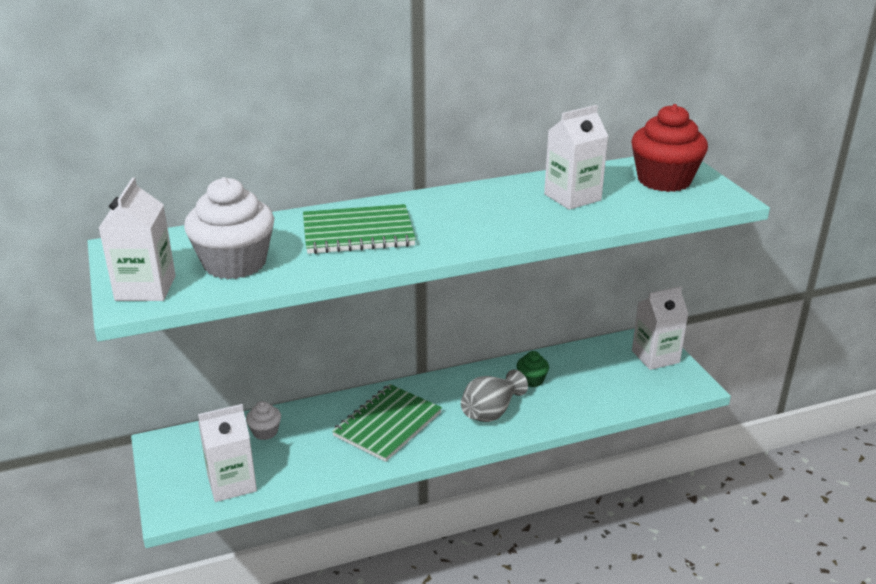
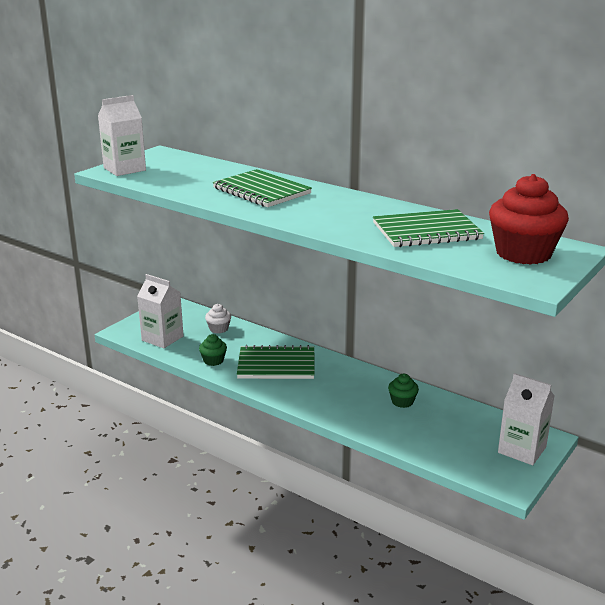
camera: 55 degrees right, 5 degrees down
(235, 263) = (178, 177): white cupcake -> none
(329, 464) = (213, 360): none -> green cupcake
(491, 412) = (341, 398): grey vase -> none
(572, 197) = (426, 231): white carton -> green notebook

